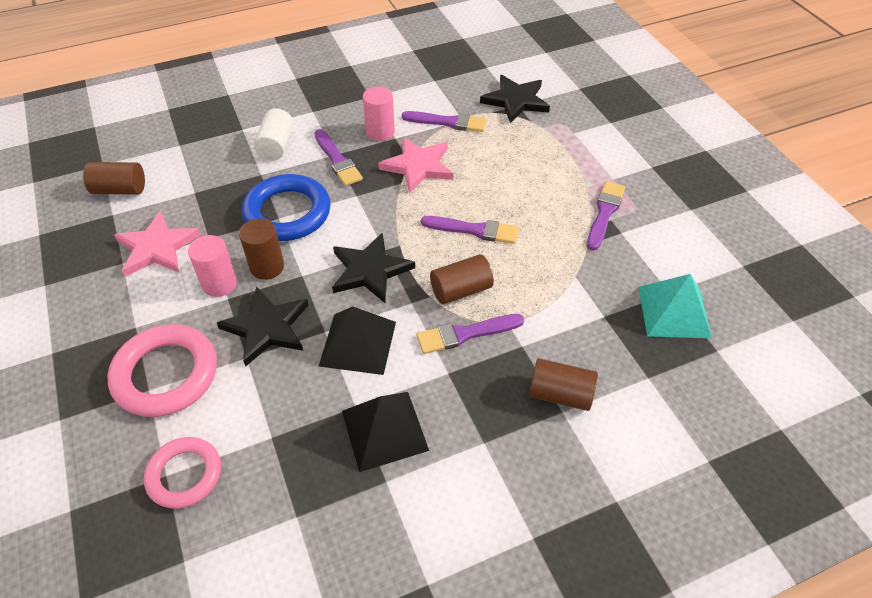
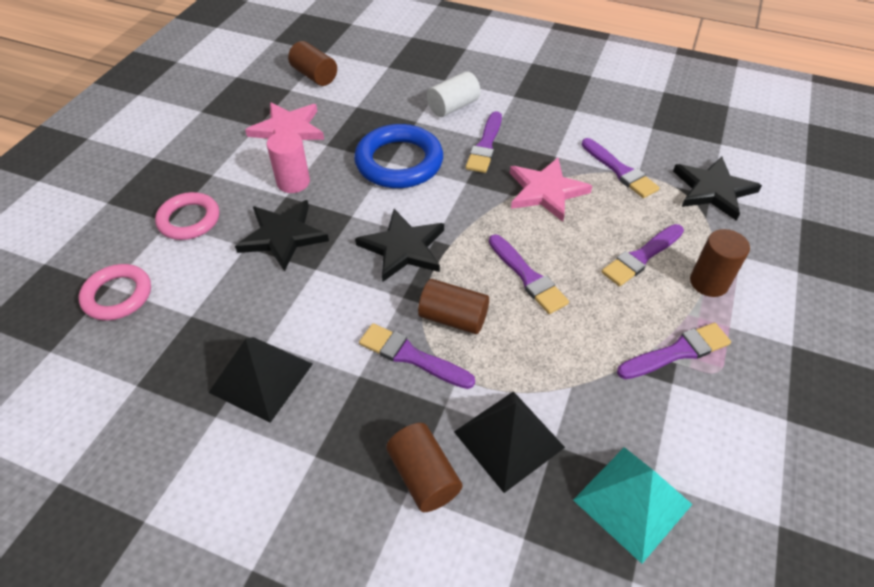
camera: 45 degrees right, 0 degrees up
(166, 374) = (189, 220): pink ring -> pink ring, size x0.65
(267, 267) = (336, 192): brown cylinder -> brown cylinder (708, 282)
(358, 343) = (325, 297): black pyramid -> black pyramid (508, 439)
(380, 132) = (548, 144): pink cylinder -> none
(524, 170) = (641, 257): none -> purple brush

